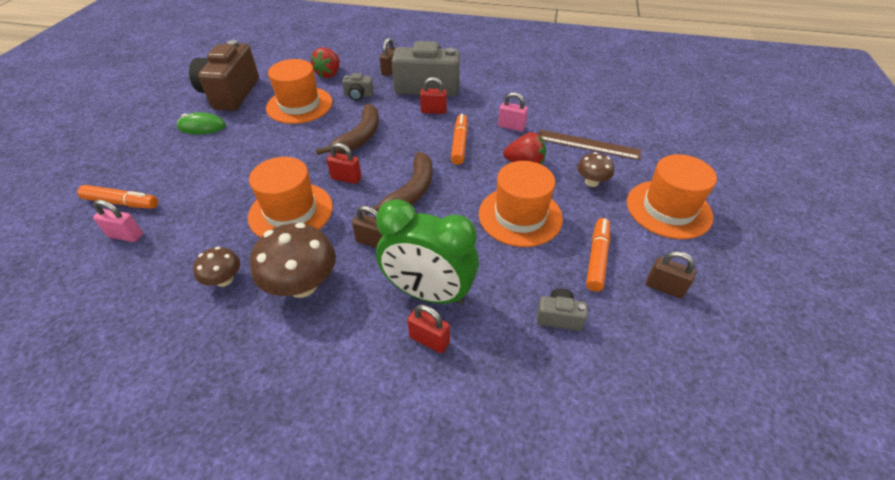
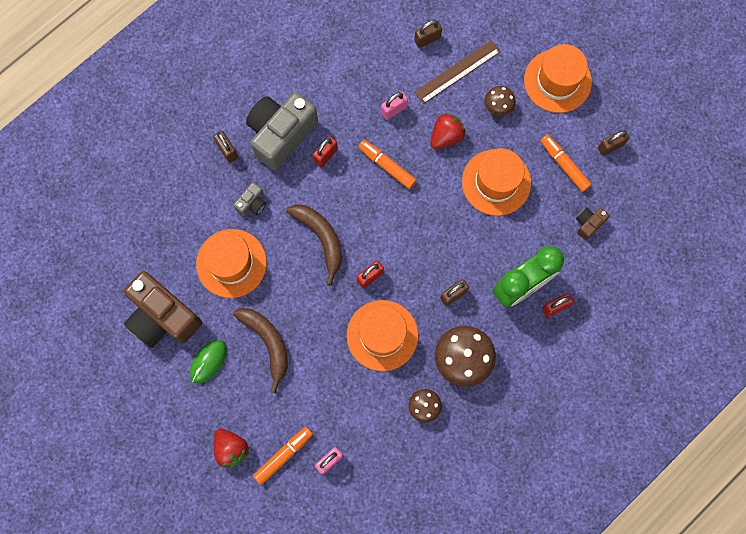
camera: 55 degrees left, 30 degrees up
(329, 74) = (191, 210): red strawberry -> red strawberry (231, 448)
(411, 192) = (419, 239): brown banana -> brown banana (268, 343)
(559, 317) = (588, 224): grey camera -> brown camera
(590, 118) = (427, 39): none -> brown padlock

